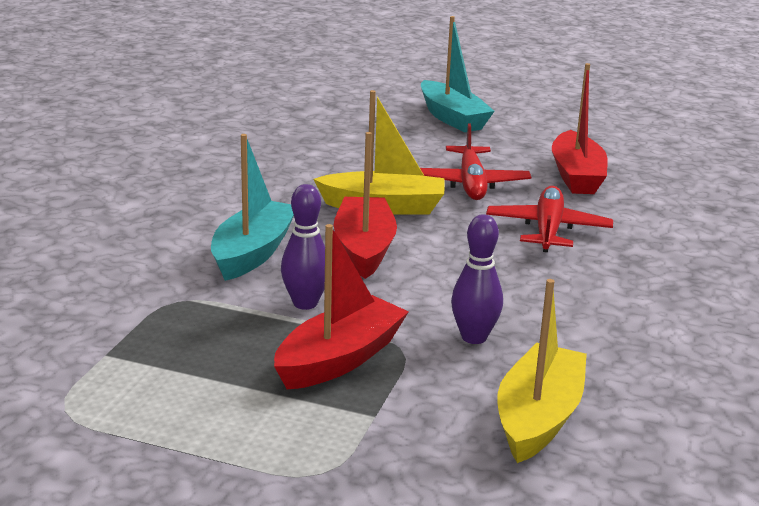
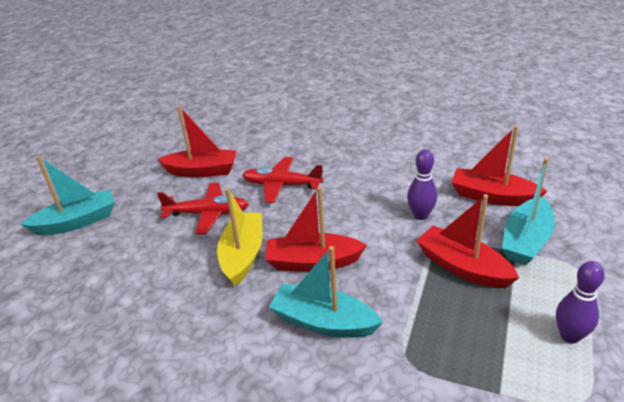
camera: 85 degrees left, 10 degrees up
(305, 303) = (397, 287): purple bowling pin -> purple bowling pin (569, 336)
(402, 431) = (526, 240): none -> turquoise boat
(538, 418) = (492, 196): yellow boat -> red boat

